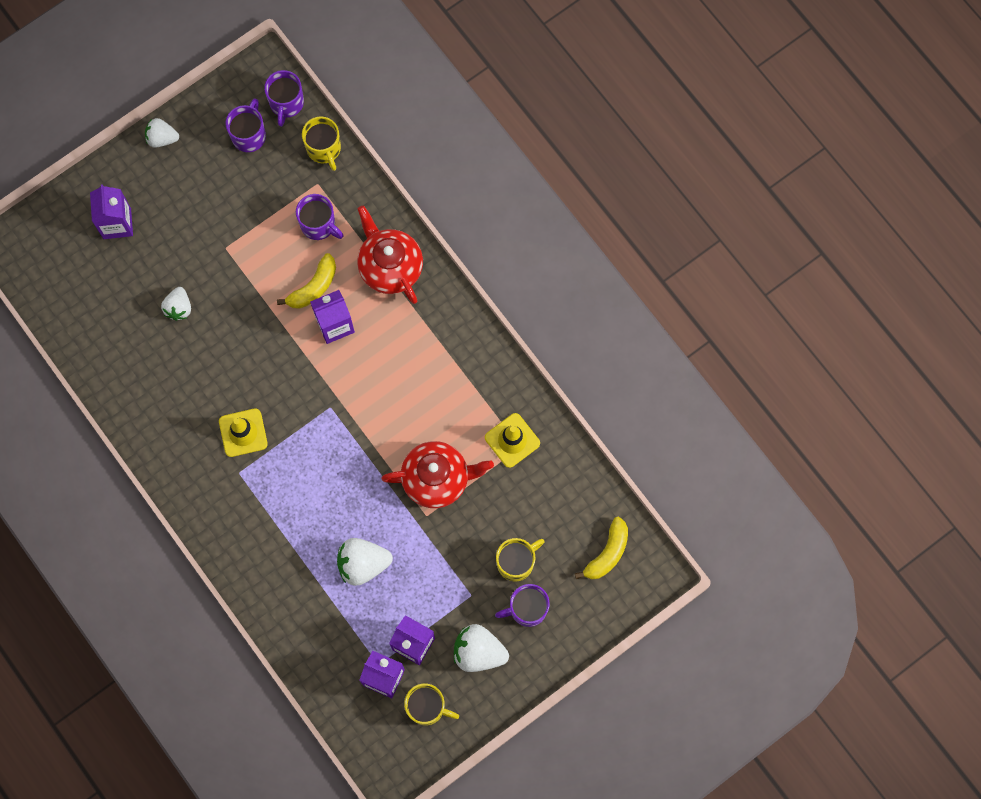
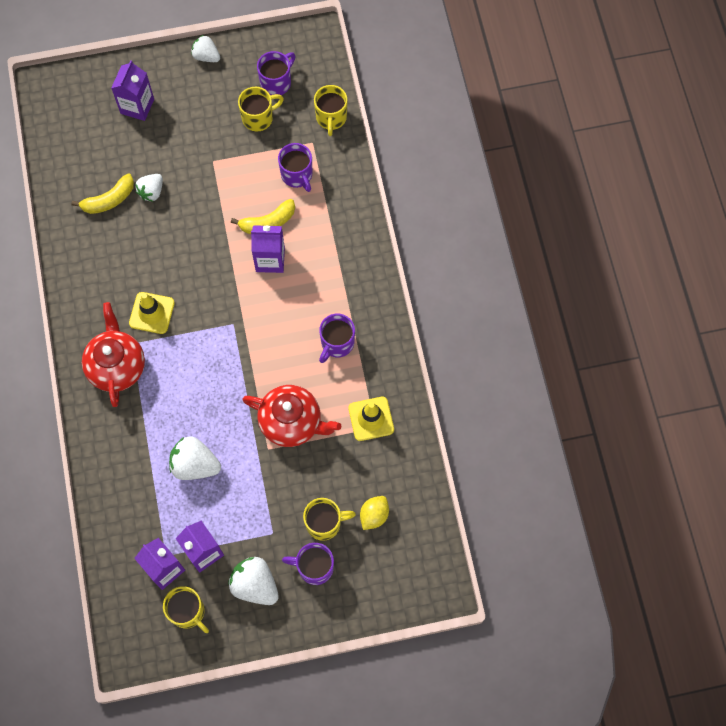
camera: 25 degrees right, 5 degrees down
(249, 181) = (258, 118): none -> yellow mug
(286, 103) = (318, 70): purple mug -> purple mug (337, 343)
(390, 266) = (339, 233): red teapot -> red teapot (117, 366)
(560, 533) = (374, 515): none -> yellow lemon
(607, 553) = (407, 551): yellow banana -> yellow banana (109, 200)

